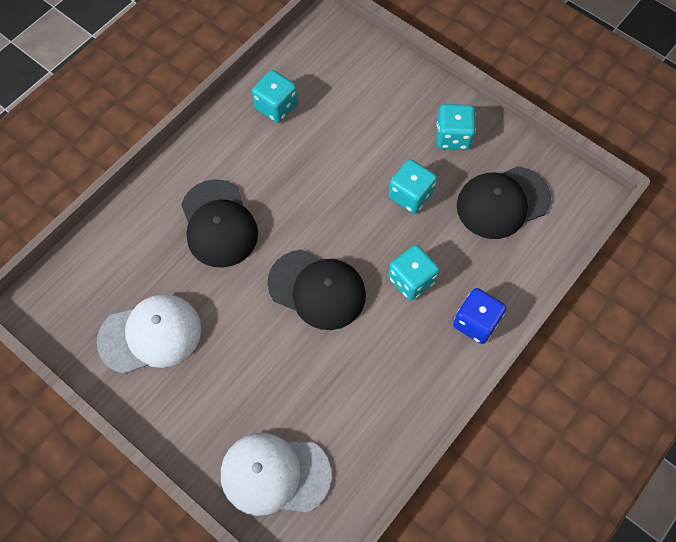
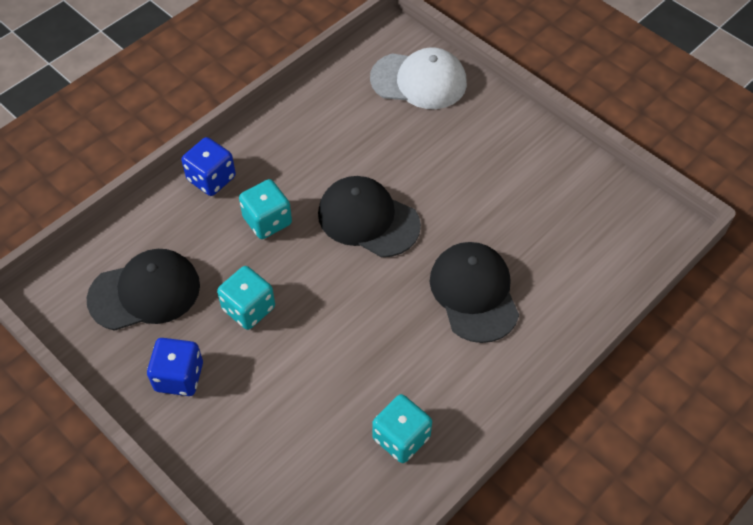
camera: 175 degrees left, 10 degrees down
(150, 335) = (540, 191): white cap -> none
(453, 137) = (179, 377): turquoise dice -> blue dice

